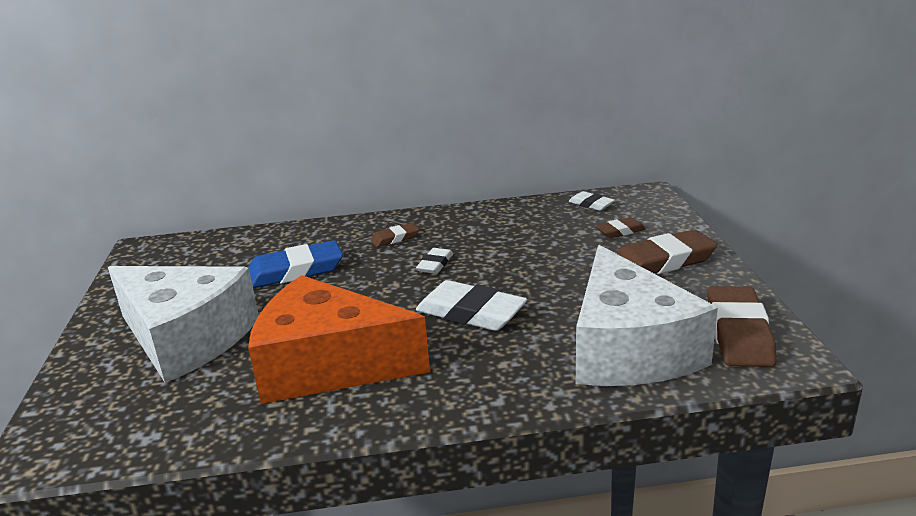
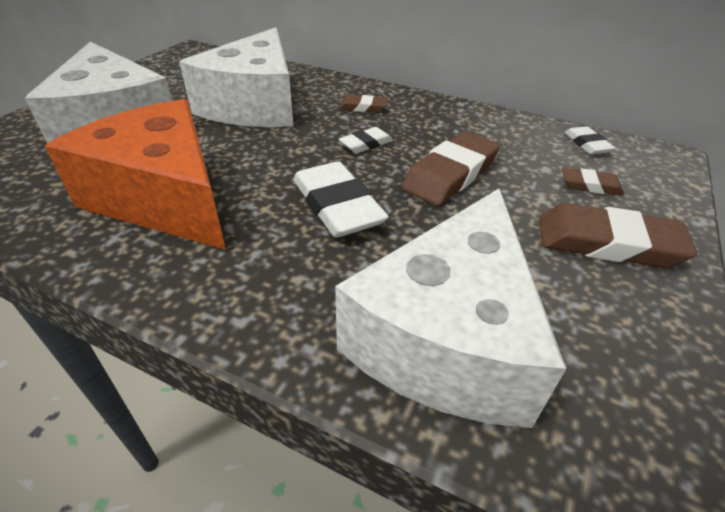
camera: 30 degrees right, 15 degrees up
(295, 271) = (255, 105): blue eraser -> white cheese
(739, 332) = (621, 399): brown eraser -> brown eraser (450, 174)

